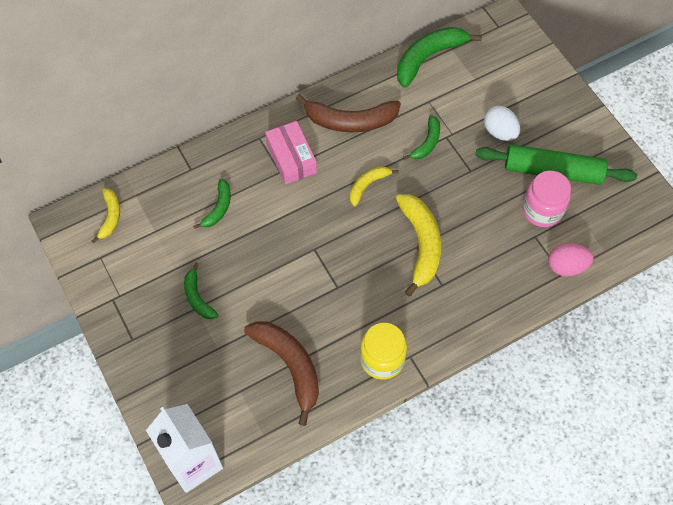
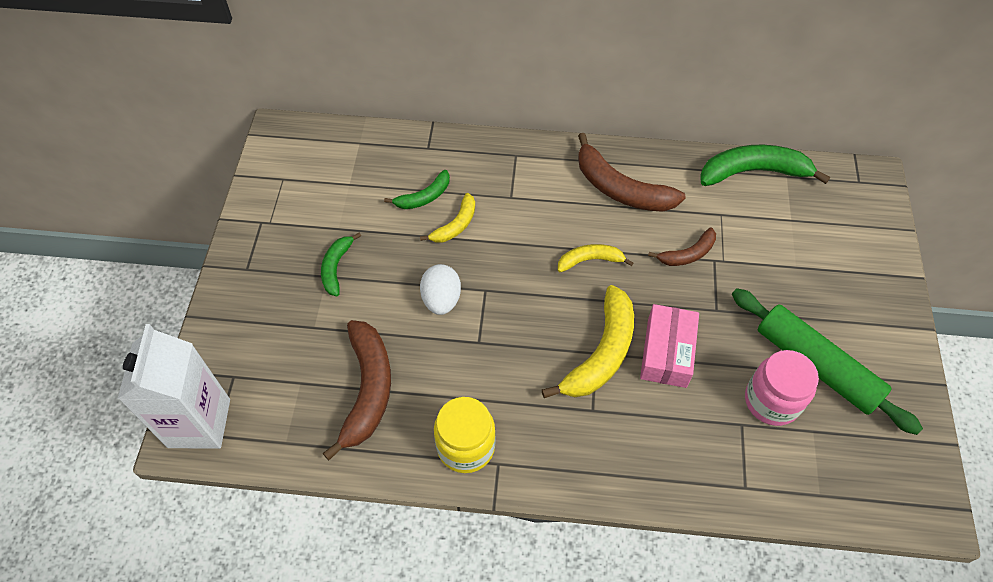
camera: 35 degrees right, 5 degrees down
(110, 217) = (321, 149): yellow banana -> yellow banana (455, 225)
(291, 158) = (532, 191): pink box -> pink box (666, 352)
(427, 143) = (687, 254): green banana -> brown banana
(499, 132) = (781, 289): white egg -> white egg (441, 300)
(566, 266) = (756, 482): pink egg -> none

